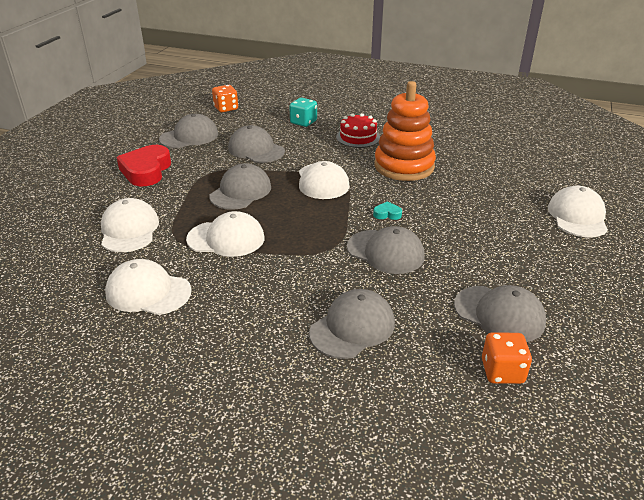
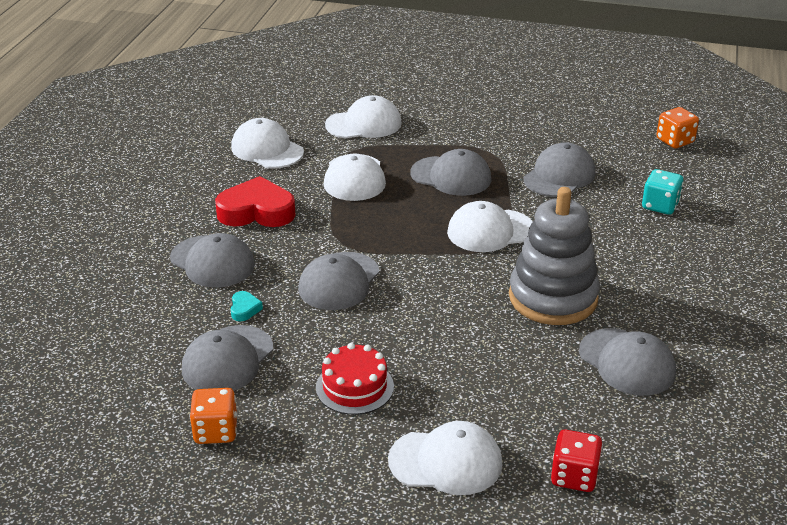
camera: 85 degrees right, 0 degrees up
(146, 171) = (482, 113): red heart -> red heart (257, 211)
(148, 292) = (267, 149): white cap -> white cap turned 60 degrees counterclockwise
(189, 136) = (577, 126): grey cap -> grey cap (627, 362)
(358, 137) = (631, 255): red cake -> red cake (354, 387)
(387, 214) = (421, 282): turquoise heart -> turquoise heart (244, 309)
(404, 166) = (553, 297): orange stacking toy -> grey stacking toy
(502, 371) = (142, 353): orange dice -> orange dice (216, 431)
(570, 176) = (574, 476): none -> red dice

